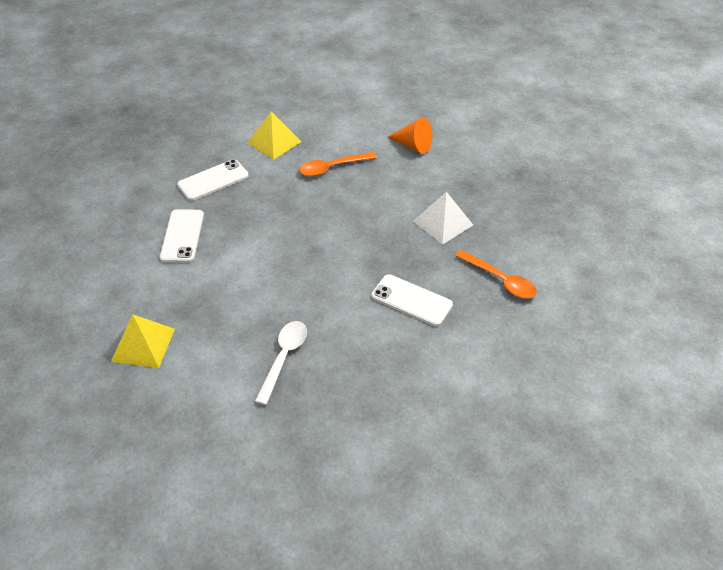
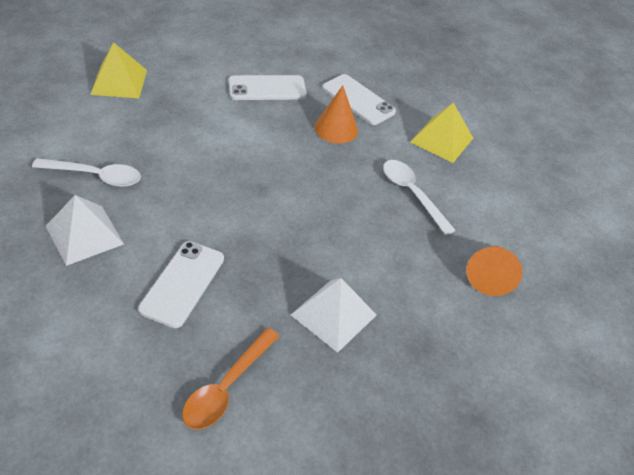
camera: 75 degrees right, 0 degrees up
(248, 198) = (336, 128): none -> orange cone
(332, 168) = (412, 194): orange spoon -> white spoon
(355, 362) = (84, 235): none -> white pyramid

